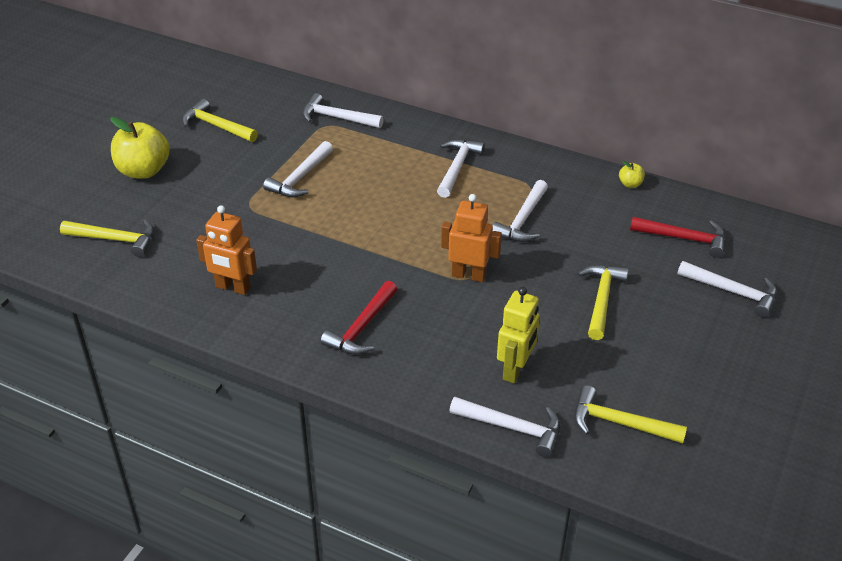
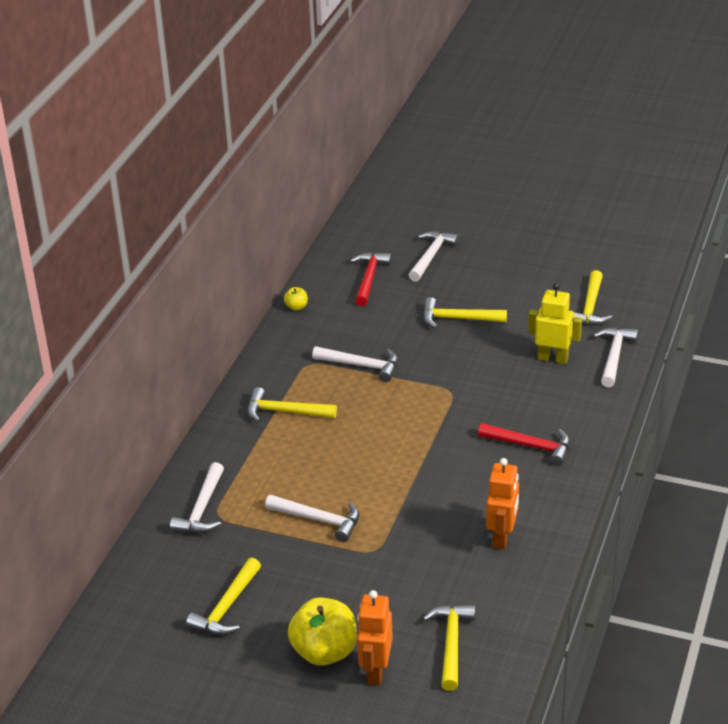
camera: 95 degrees left, 5 degrees down
(457, 167) = (285, 412): white hammer -> yellow hammer
(468, 275) = (445, 391): orange robot -> orange robot (375, 671)

